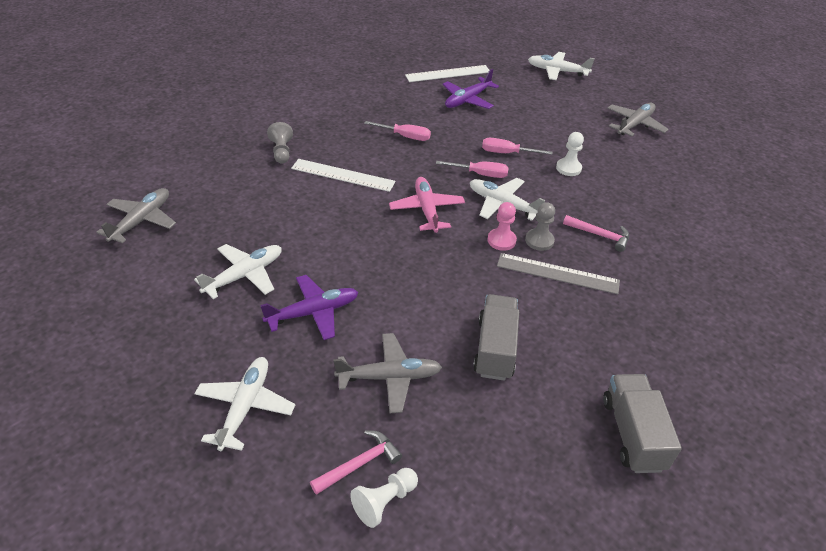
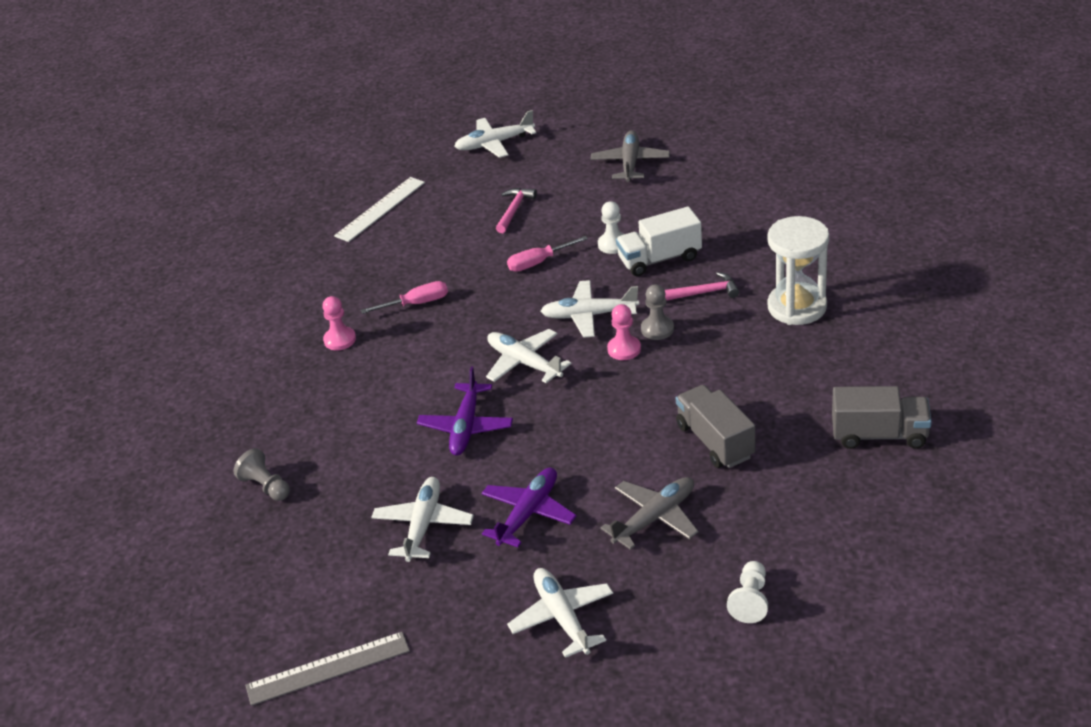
camera: 30 degrees left, 5 degrees down
(141, 221) = (247, 546): grey plane -> none
(281, 151) = (304, 394): grey pawn -> grey pawn (266, 486)
(338, 132) = (340, 340): none -> pink pawn
(343, 175) = (400, 379): white ruler -> none
(359, 464) = (703, 590): pink hammer -> pink hammer (514, 210)
(427, 210) = (524, 363): pink plane -> white plane
(467, 100) = (436, 227): purple plane -> purple plane (466, 427)
(480, 174) = (536, 298): pink screwdriver -> none
(557, 273) = (702, 348): grey ruler -> grey ruler (328, 668)
(591, 195) = (660, 259): none -> white truck
(632, 434) = (879, 435): grey truck -> grey truck turned 135 degrees clockwise
(661, 286) = (797, 307): none -> white hourglass

